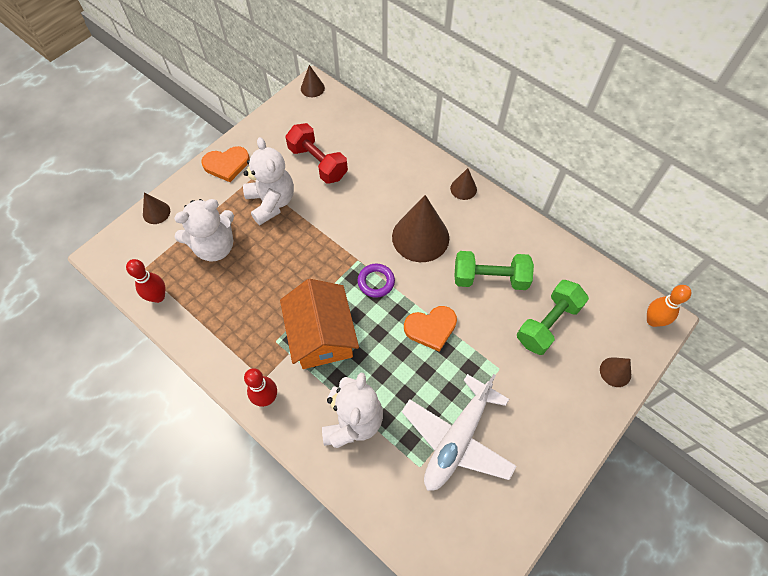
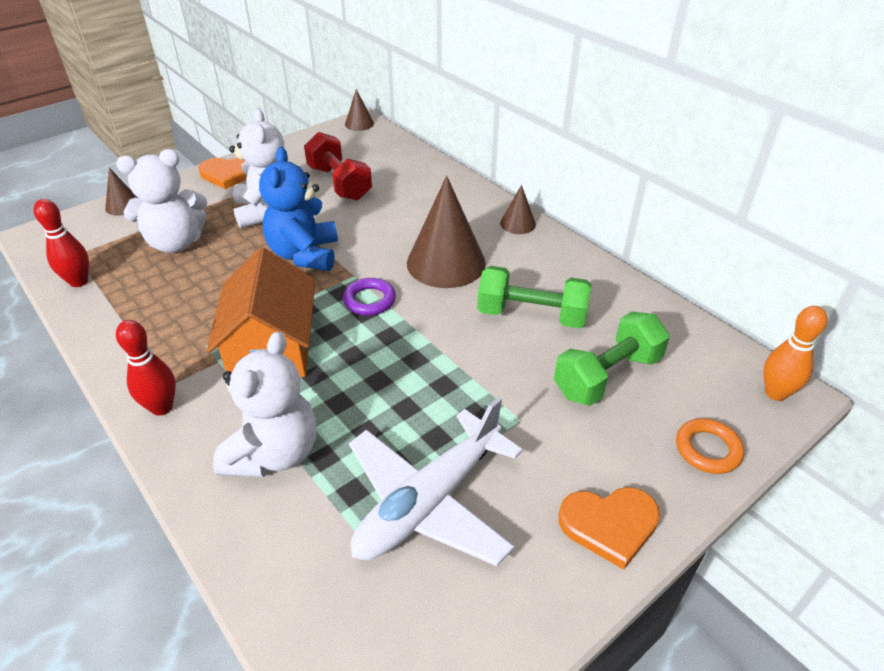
camera: 10 degrees right, 20 degrees down
(315, 244) = (304, 254): none -> blue teddy bear
(431, 328) = (430, 359): orange heart -> orange heart (609, 525)
(615, 372) = (707, 449): brown cone -> orange ring

